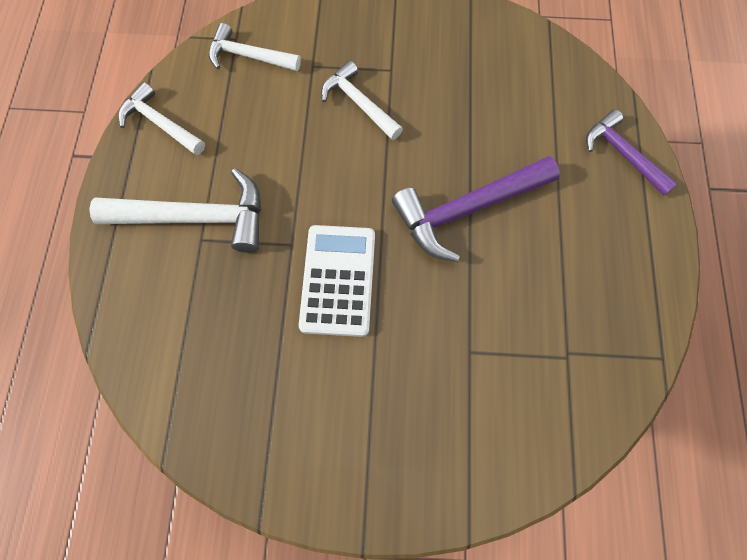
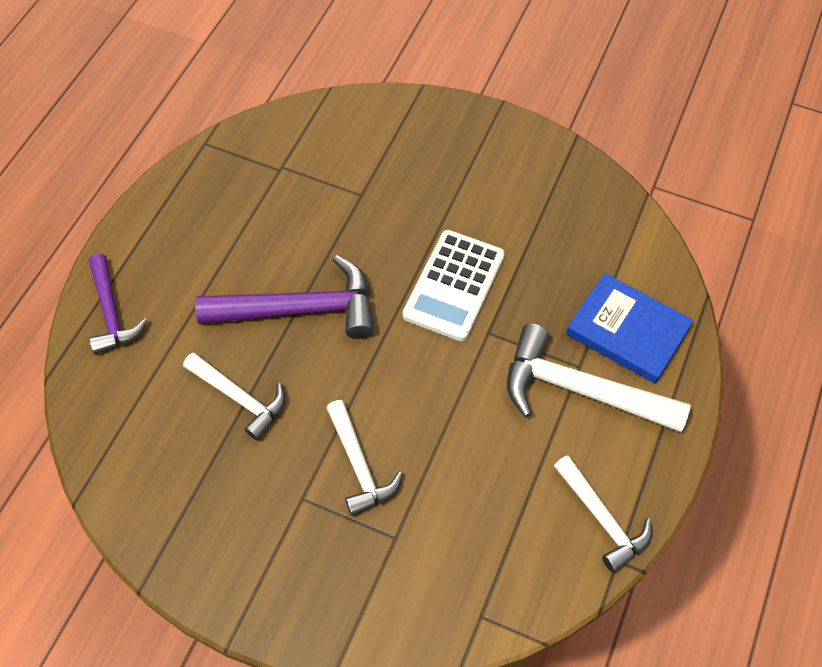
camera: 160 degrees left, 10 degrees down
(162, 288) = (627, 331): none -> blue book
(249, 56) = (471, 580): white hammer -> white hammer (239, 398)

